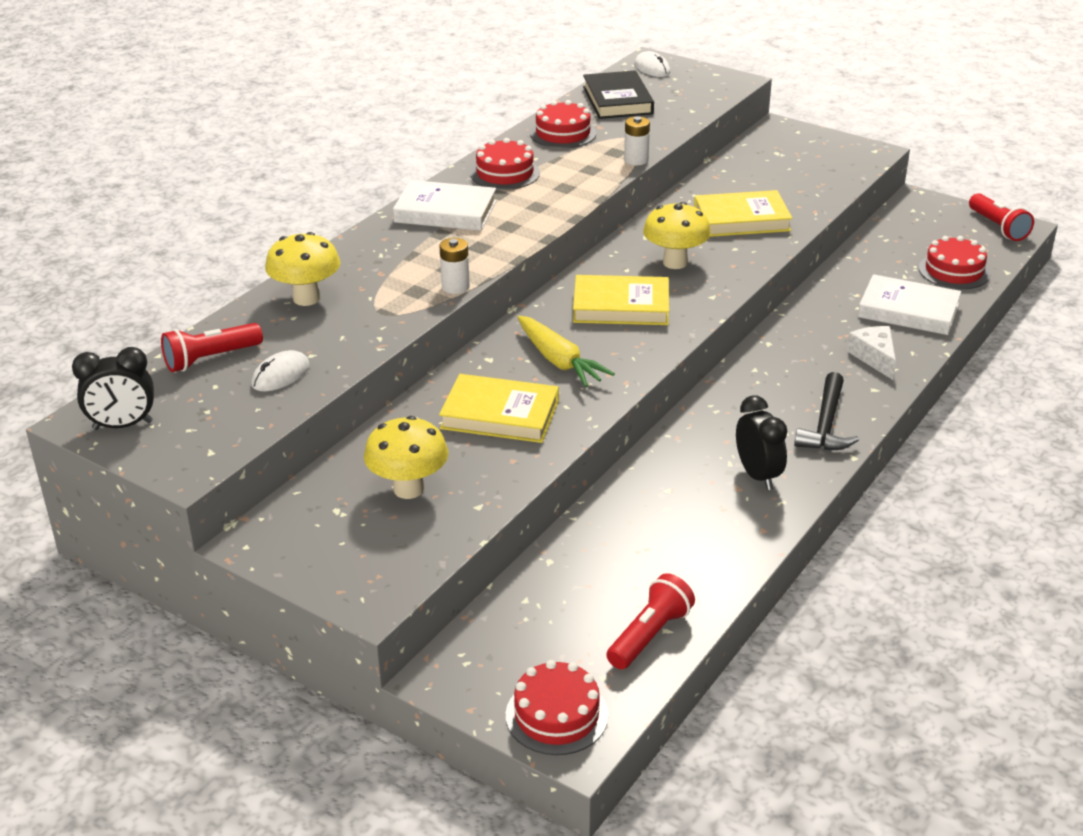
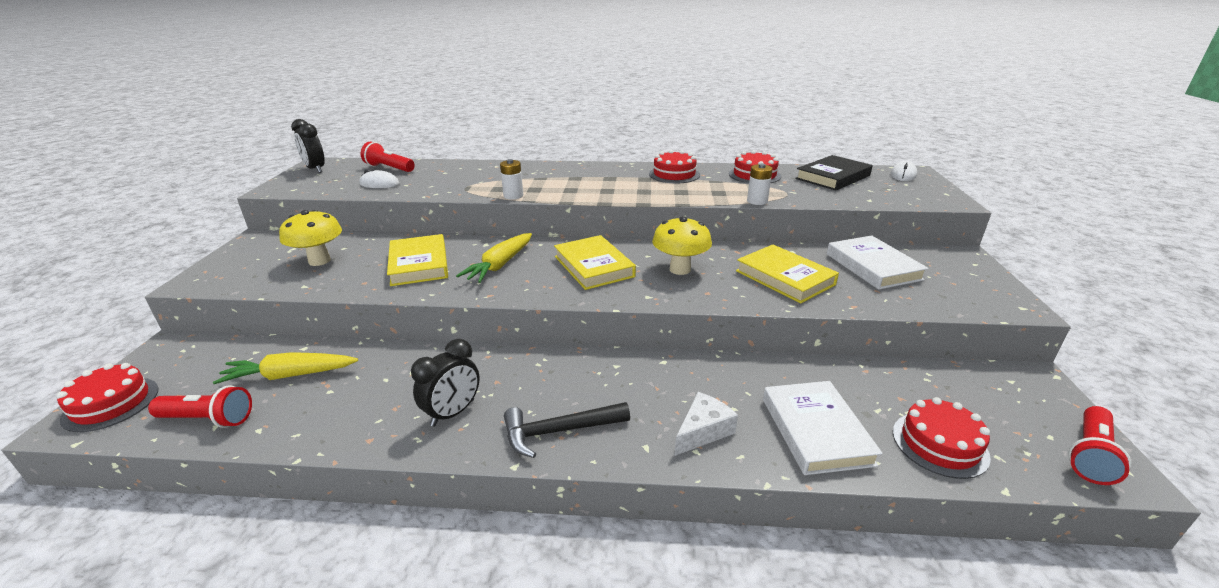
camera: 60 degrees right, 5 degrees down
(306, 298) = (467, 170): yellow mushroom -> none
(445, 212) = (603, 173): white book -> white book (873, 267)
(605, 574) = (289, 375): none -> yellow carrot

